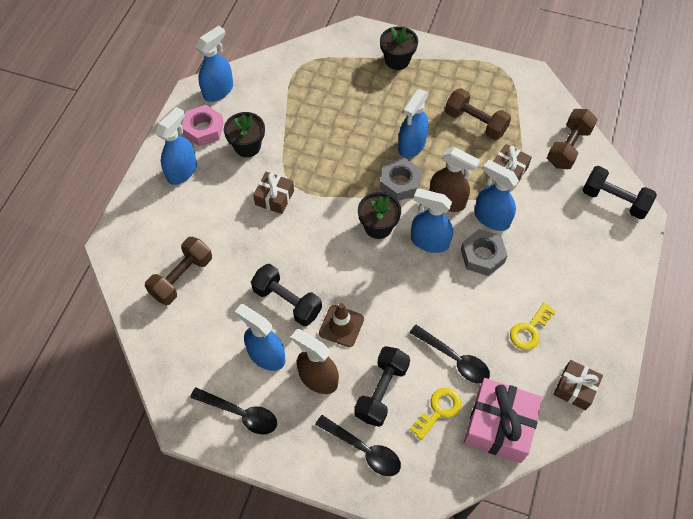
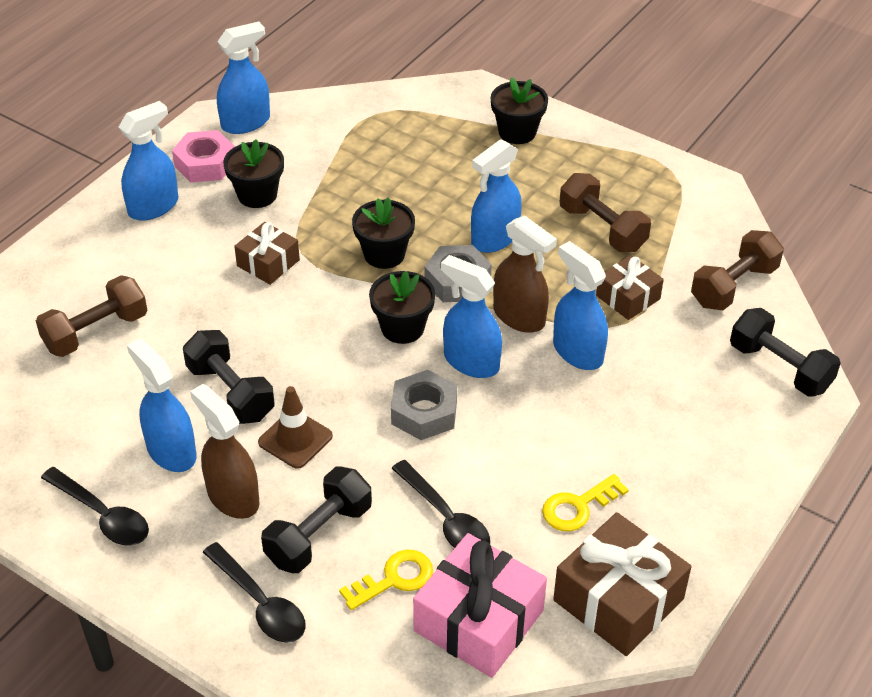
camera: 15 degrees right, 15 degrees down
(346, 173) = (384, 254): none -> black flower pot
(482, 256) = (544, 396): grey nut -> grey nut (424, 412)
(575, 388) = (618, 599): brown gift -> brown gift, size x1.70

